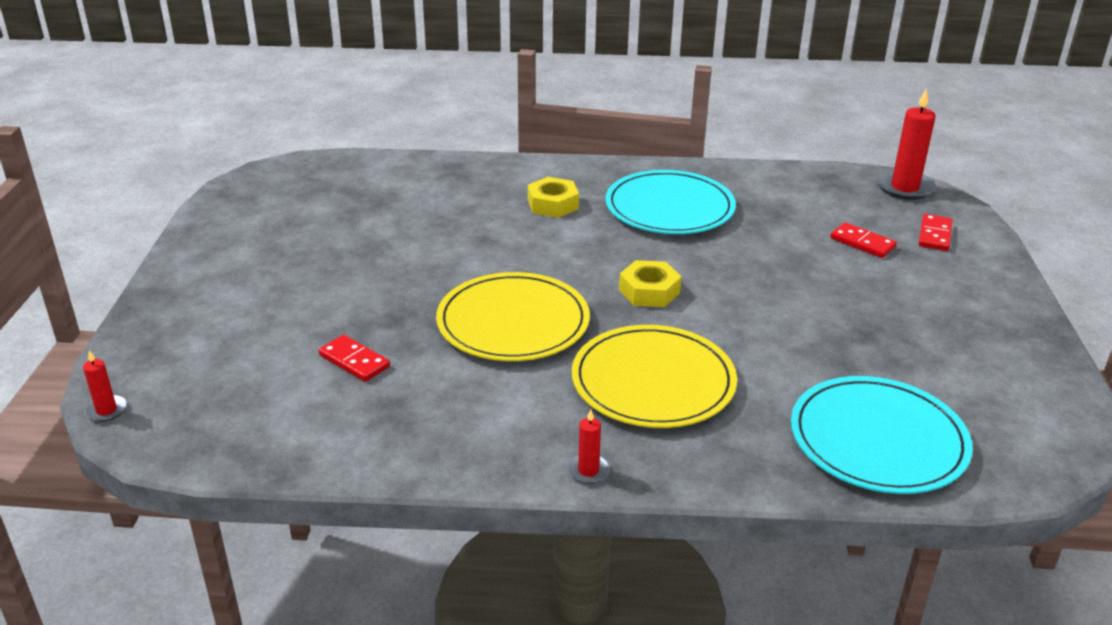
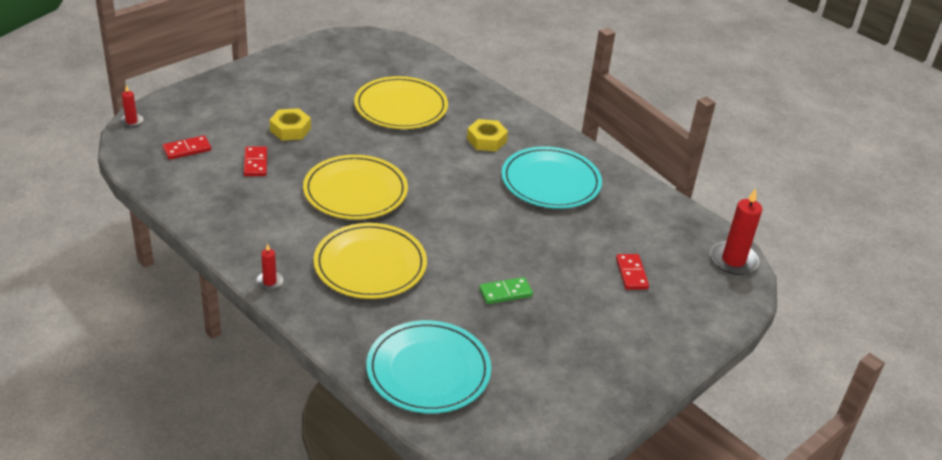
camera: 40 degrees right, 5 degrees up
(417, 219) = (401, 107): none -> yellow plate
(649, 291) = (451, 220): yellow nut -> yellow nut (290, 129)
(807, 324) = (505, 292): none -> green domino
(934, 235) = (691, 299): red domino -> red domino (187, 149)

